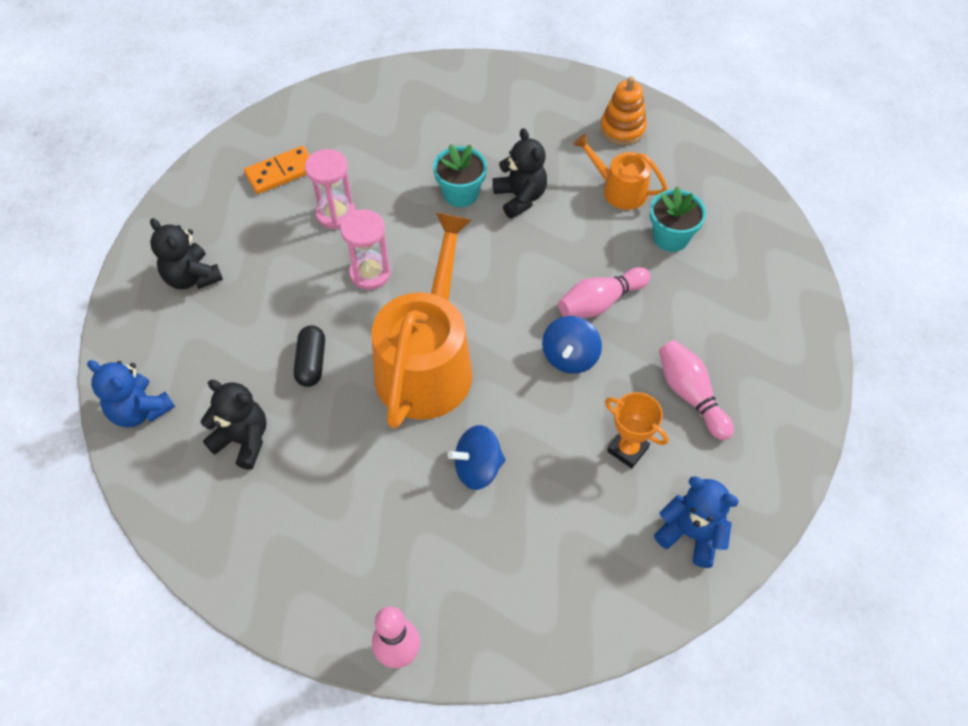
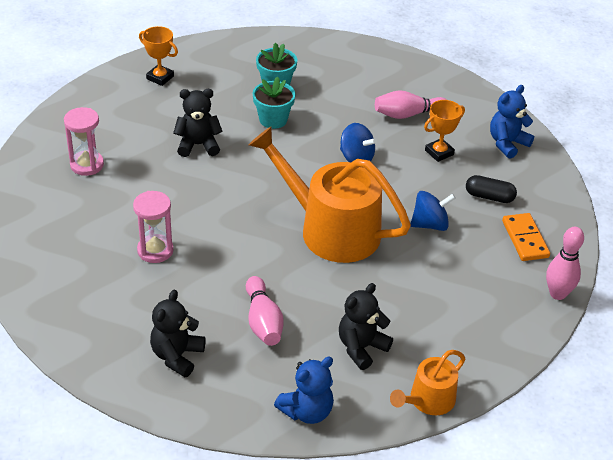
camera: 75 degrees left, 15 degrees down
(192, 277) = (177, 356): black teddy bear -> black teddy bear turned 135 degrees clockwise
(281, 172) = (85, 276): orange domino -> orange domino (525, 239)
(311, 363) = (303, 294): black capsule -> black capsule (489, 197)
(370, 273) = (230, 243): pink hourglass -> pink hourglass (87, 165)
(460, 194) = (175, 175): turquoise flower pot -> turquoise flower pot (273, 119)
(477, 468) = (430, 224): blue spinning top -> blue spinning top turned 105 degrees counterclockwise
(600, 302) = (316, 132): pink bowling pin -> pink bowling pin (263, 321)
(619, 190) = (219, 95): orange watering can -> orange watering can (428, 400)
(622, 128) = (160, 77): orange stacking toy -> orange trophy

